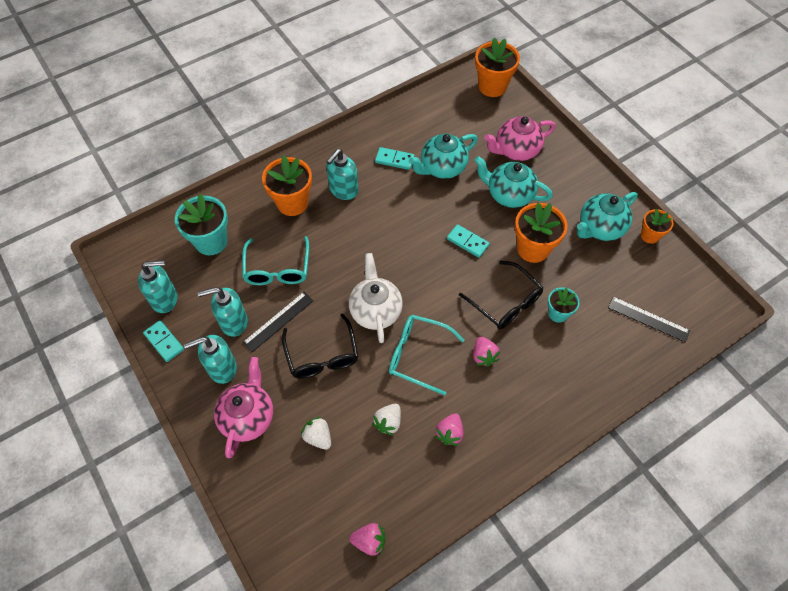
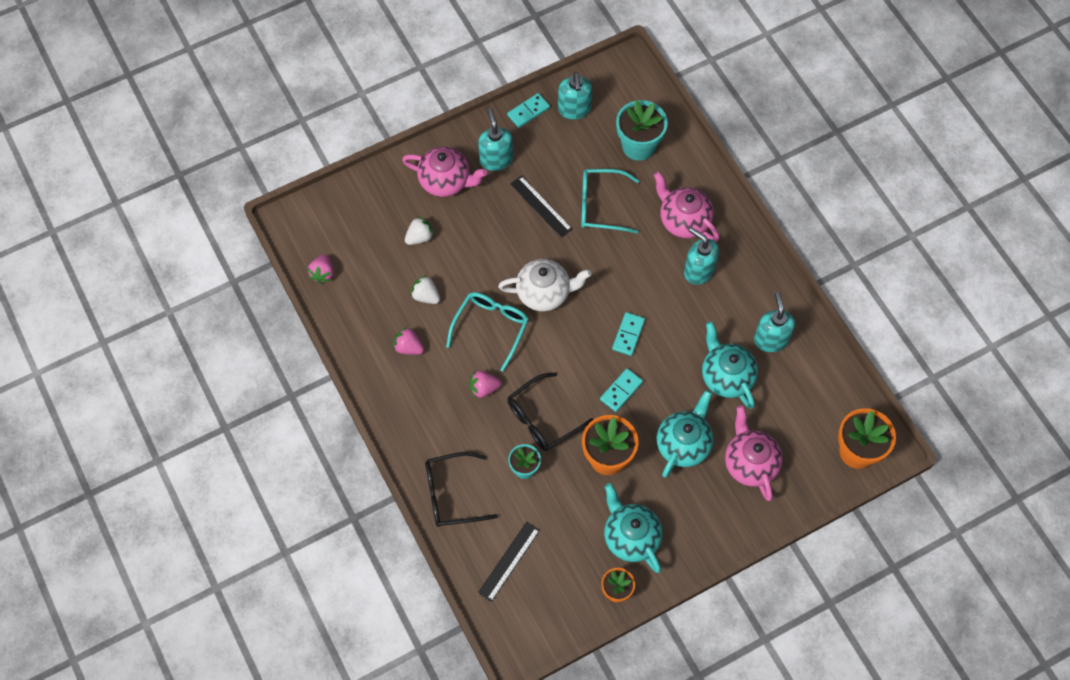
camera: 95 degrees right, 5 degrees up
(233, 322) = (543, 168): turquoise soap dispenser -> turquoise soap dispenser (770, 339)
(292, 203) = (683, 220): orange flower pot -> pink teapot
(322, 355) = (500, 243): black glasses -> black glasses (452, 494)
(394, 160) = (740, 326): turquoise domino -> turquoise domino (628, 335)

